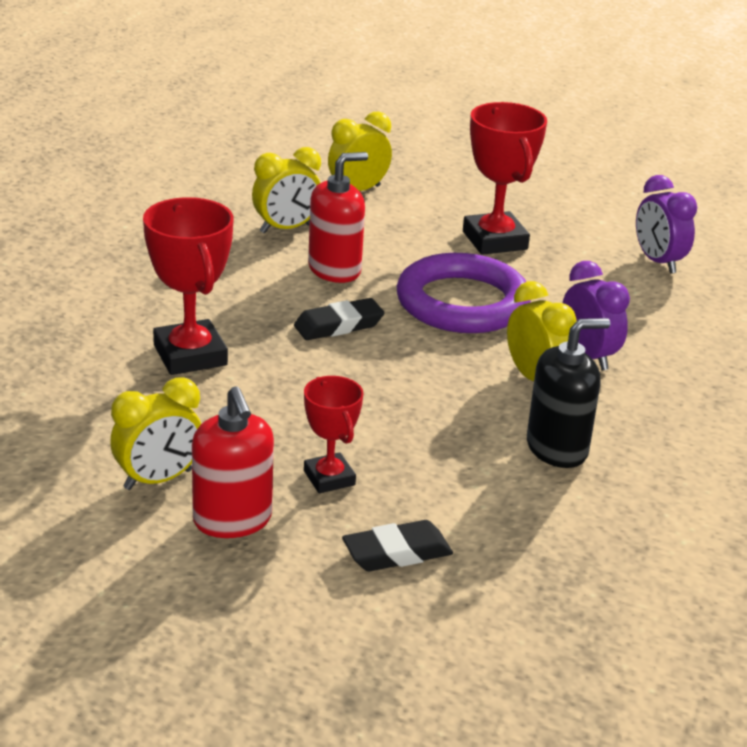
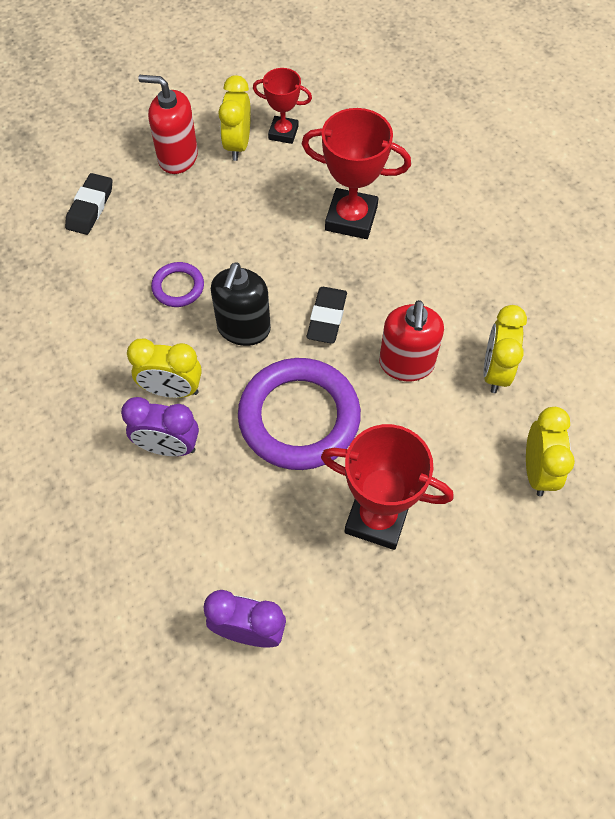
camera: 130 degrees right, 30 degrees up
(329, 478) = (173, 215): red trophy -> red trophy (283, 133)
(420, 428) = (178, 287): none -> purple ring
(557, 449) = (96, 344): black soap dispenser -> black soap dispenser (243, 329)

